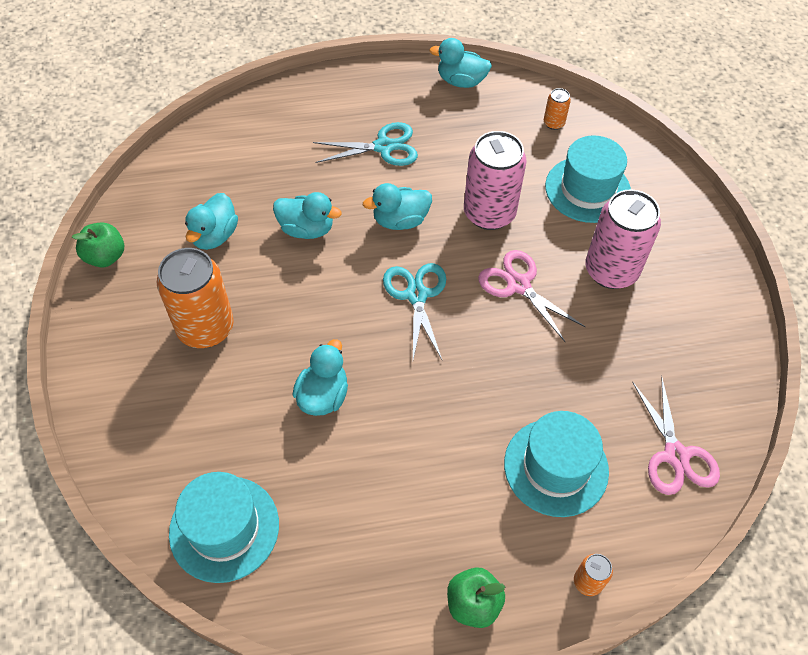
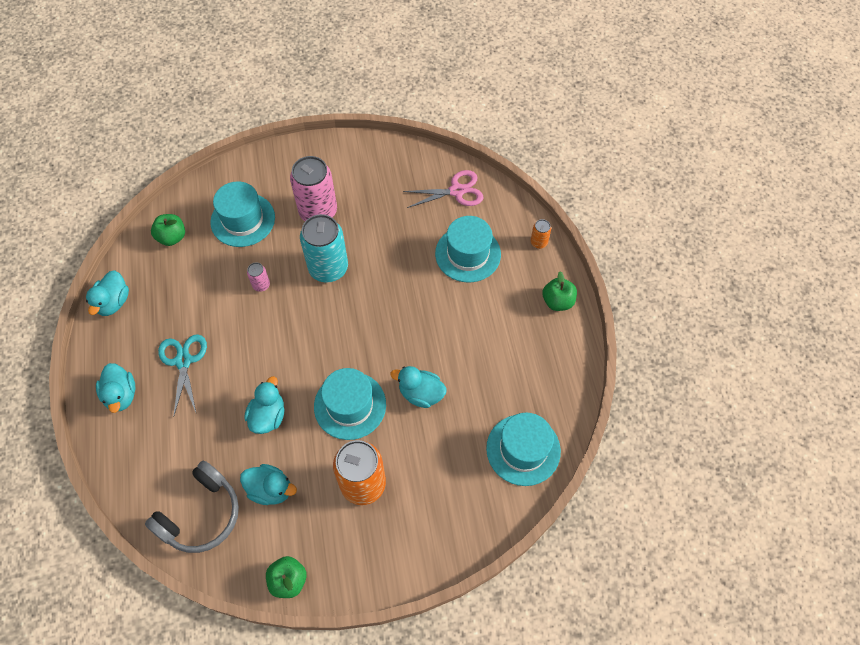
camera: 90 degrees left, 5 degrees up
(196, 176) = (201, 514): none -> grey headphones
(313, 313) = (350, 405): none -> turquoise hat
(400, 220) = (264, 347): turquoise duck -> turquoise duck (121, 395)
(417, 295) = (335, 334): turquoise scissors -> none
(489, 213) = (261, 285): pink can -> pink can, size x0.44
(518, 285) = (328, 268): pink scissors -> turquoise can
(553, 123) = (172, 237): orange can -> green apple

